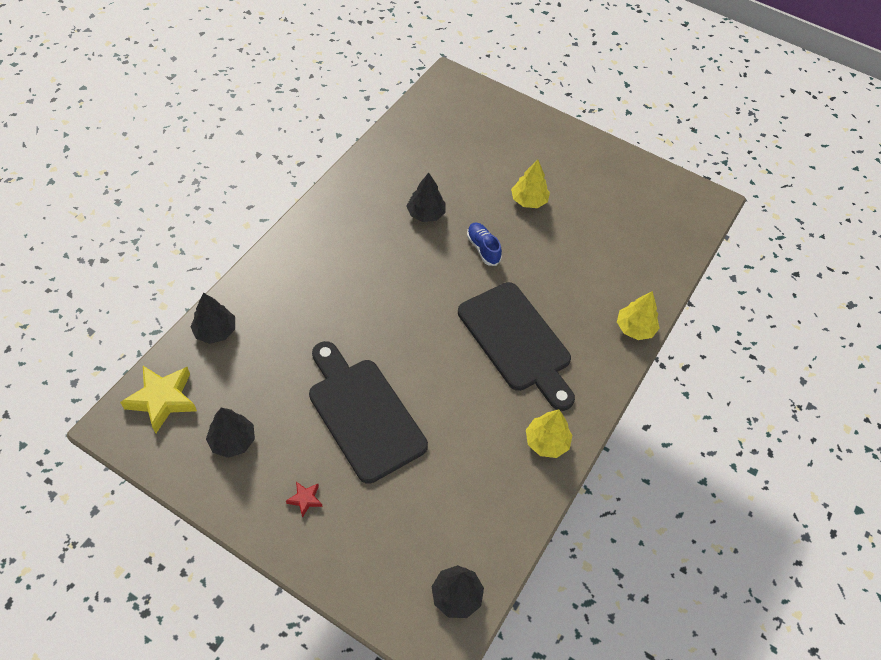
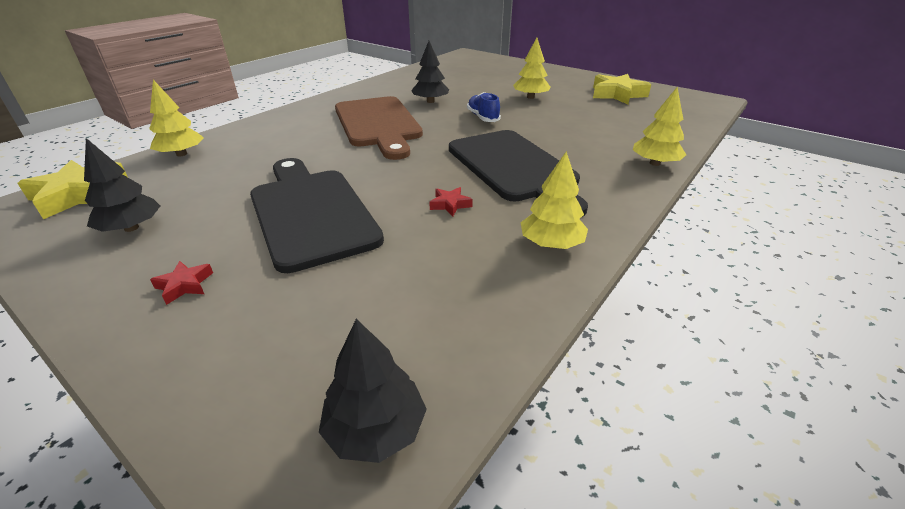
camera: 10 degrees right, 20 degrees down
(215, 331) = (181, 154): black tree -> yellow tree
(383, 266) = (378, 124): none -> brown cutting board
(469, 398) = (450, 205): none -> red star
(618, 191) = (617, 94): none -> yellow star

